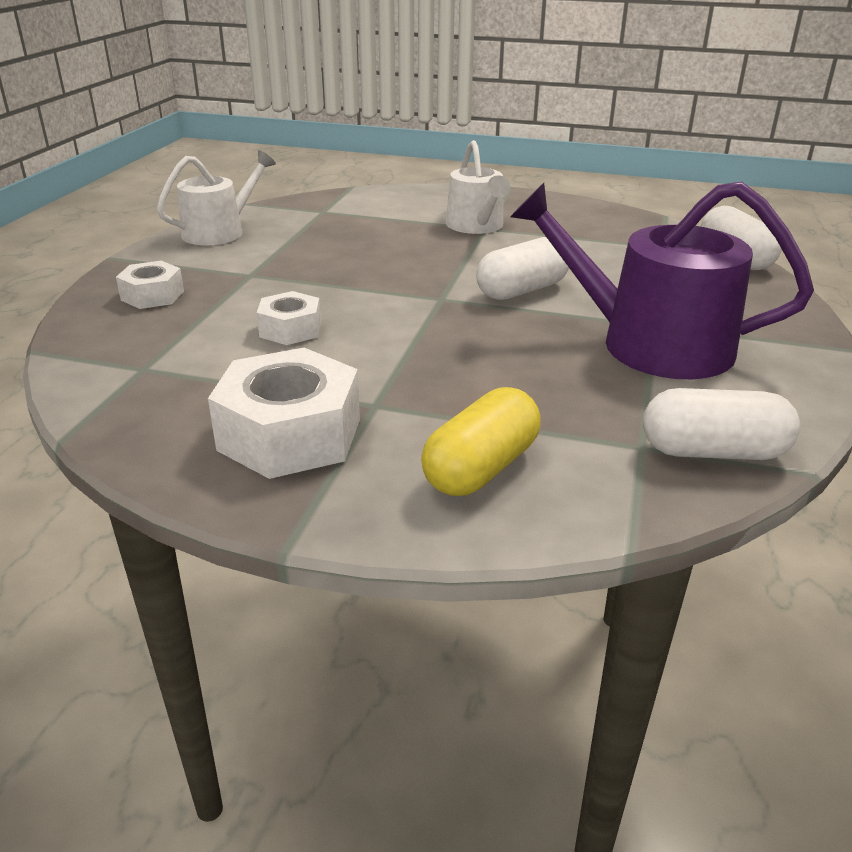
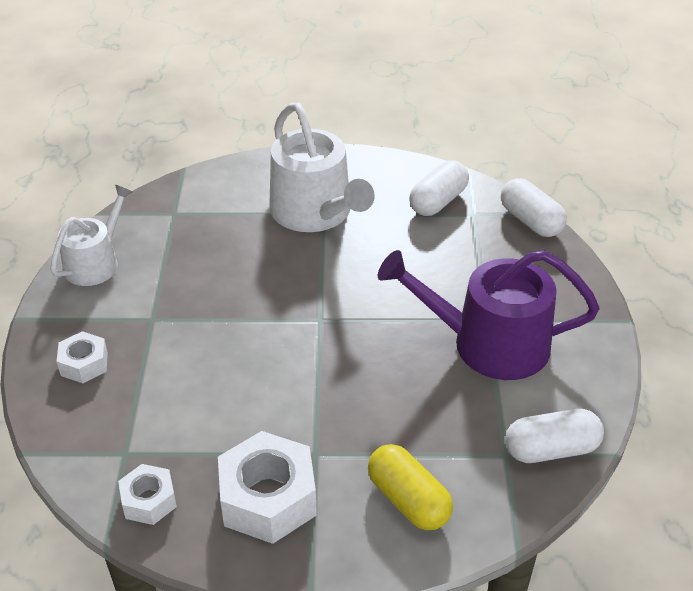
camera: 15 degrees left, 10 degrees up
(290, 329) = (217, 383): white nut -> white nut (149, 501)
(477, 226) = (315, 212): white watering can -> white watering can, size x1.62
(481, 468) = (408, 500): yellow capsule -> yellow capsule turned 60 degrees counterclockwise
(522, 290) = (379, 297): white capsule -> white capsule (438, 201)

